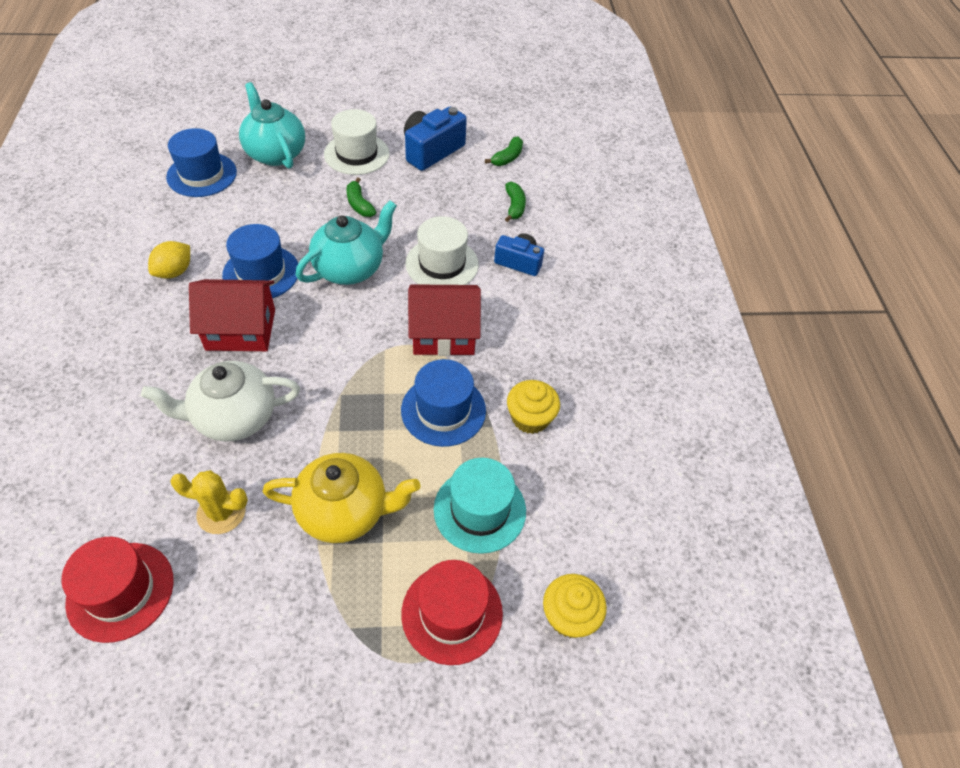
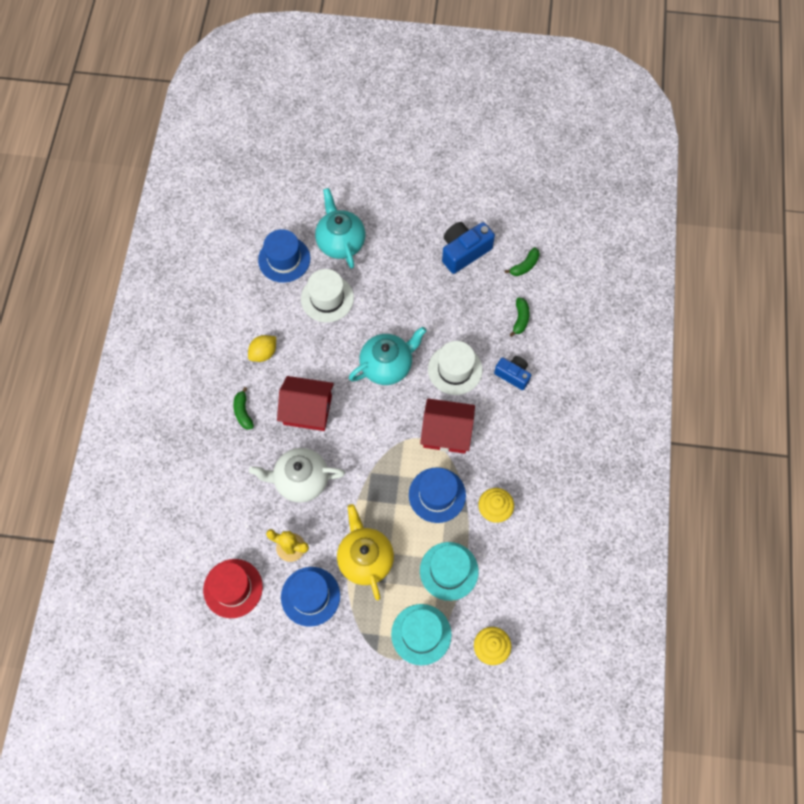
camera: 15 degrees right, 15 degrees up
(261, 273) = (324, 361): blue hat -> blue hat (310, 596)
(345, 511) = (365, 558): yellow teapot -> yellow teapot turned 120 degrees counterclockwise
(356, 154) = (404, 249): white hat -> white hat (327, 298)
(359, 204) = (400, 303): green banana -> green banana (243, 412)
(452, 613) = (421, 634): red hat -> turquoise hat

